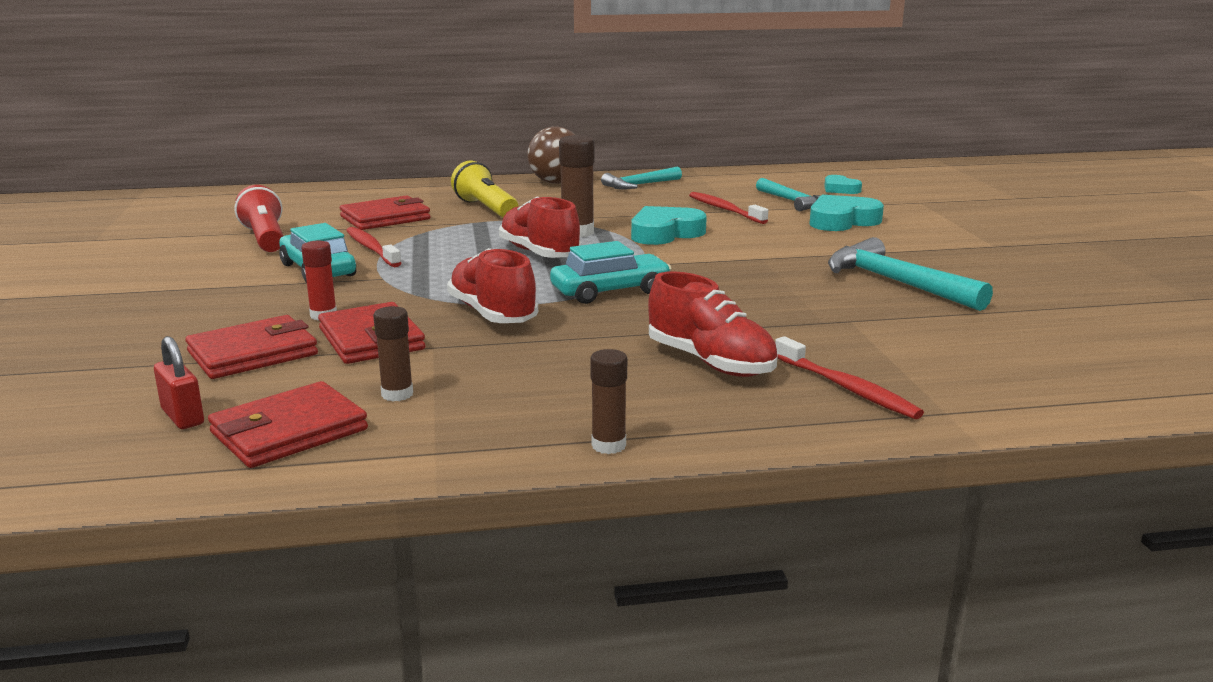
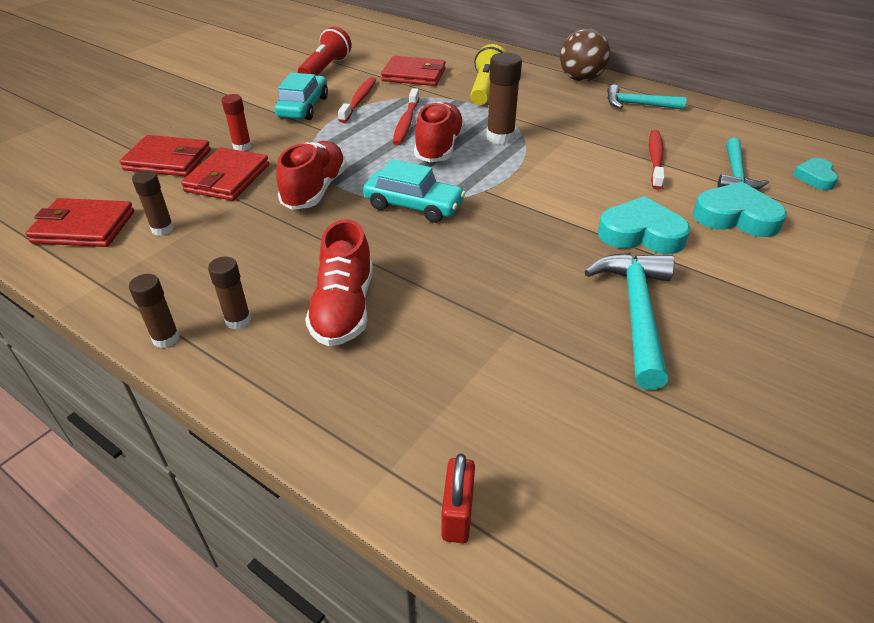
camera: 45 degrees right, 20 degrees up
(182, 417) = (73, 190): red padlock -> red padlock (457, 514)
(643, 407) = (238, 320): none -> brown glue stick
(665, 233) = (558, 165): turquoise heart -> turquoise heart (641, 233)
(847, 388) = (374, 393): red toothbrush -> red toothbrush (406, 122)

